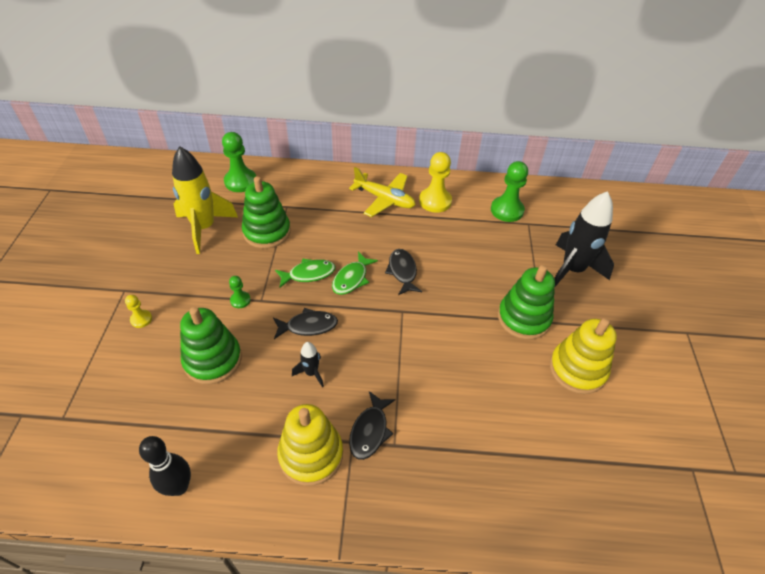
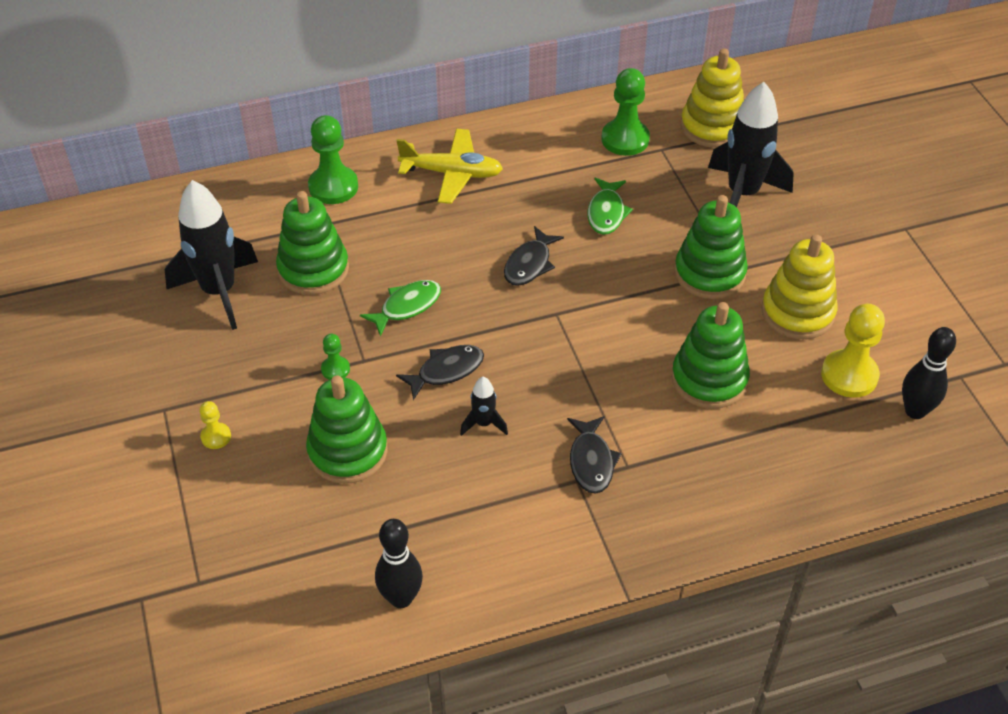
camera: 20 degrees left, 0 degrees up
(204, 228) = (219, 292): yellow rocket -> black rocket
(240, 181) = (227, 210): green pawn -> green pawn (333, 187)
(311, 454) = (536, 510): yellow stacking toy -> yellow stacking toy (712, 127)
(352, 278) = (468, 294): green fish -> green fish (606, 213)
(402, 272) = (529, 264): black fish -> black fish turned 120 degrees counterclockwise
(435, 201) = (523, 155): yellow pawn -> yellow pawn (849, 375)
(487, 398) = (709, 379): none -> green stacking toy
(643, 485) = (915, 411): none -> black bowling pin

